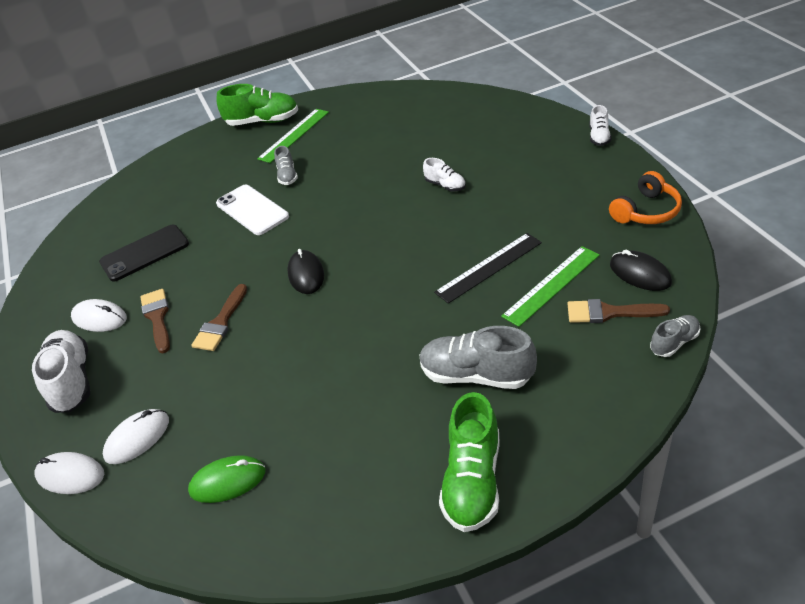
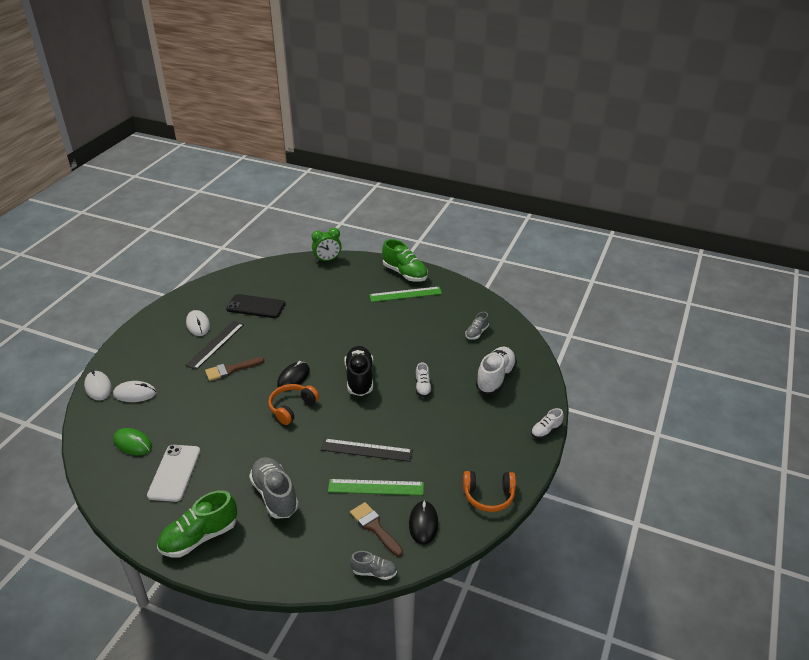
camera: 40 degrees right, 5 degrees down
(72, 381) = (151, 346): white shoe -> white shoe (495, 378)
(156, 164) = (327, 260): none -> green clock
(157, 317) = (215, 344): brown brush -> black ruler
(252, 210) = (325, 322): white phone -> white phone (174, 473)
(287, 176) = (366, 316): grey shoe -> grey shoe (476, 333)
(352, 297) = (292, 407): none -> orange headphones
(375, 224) = (359, 378): none -> black shoe

